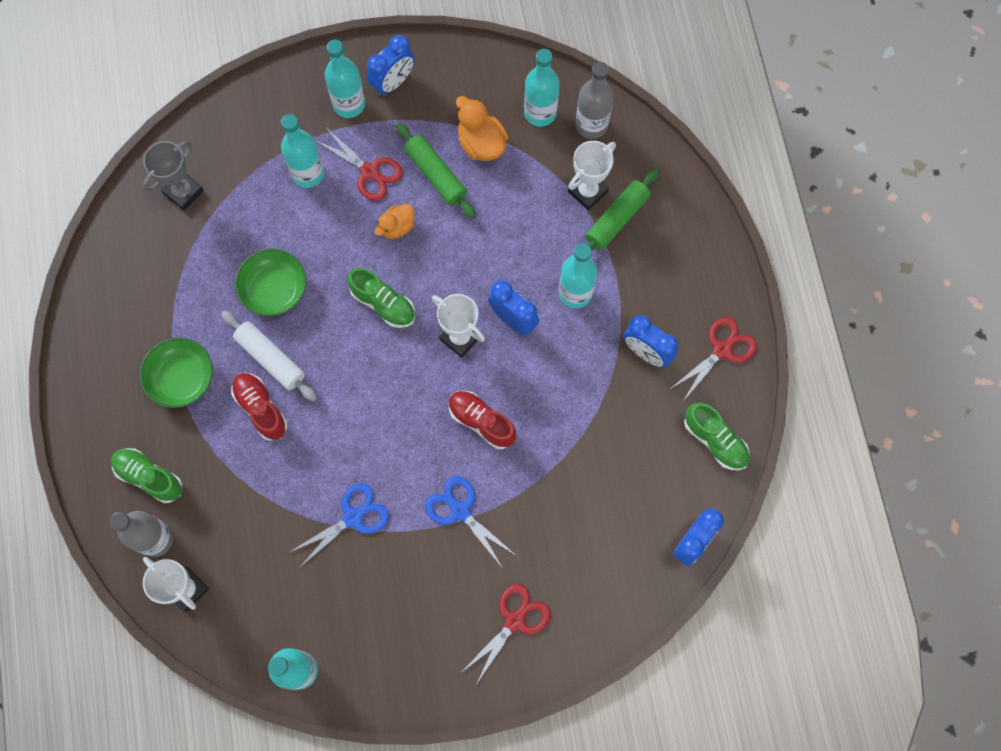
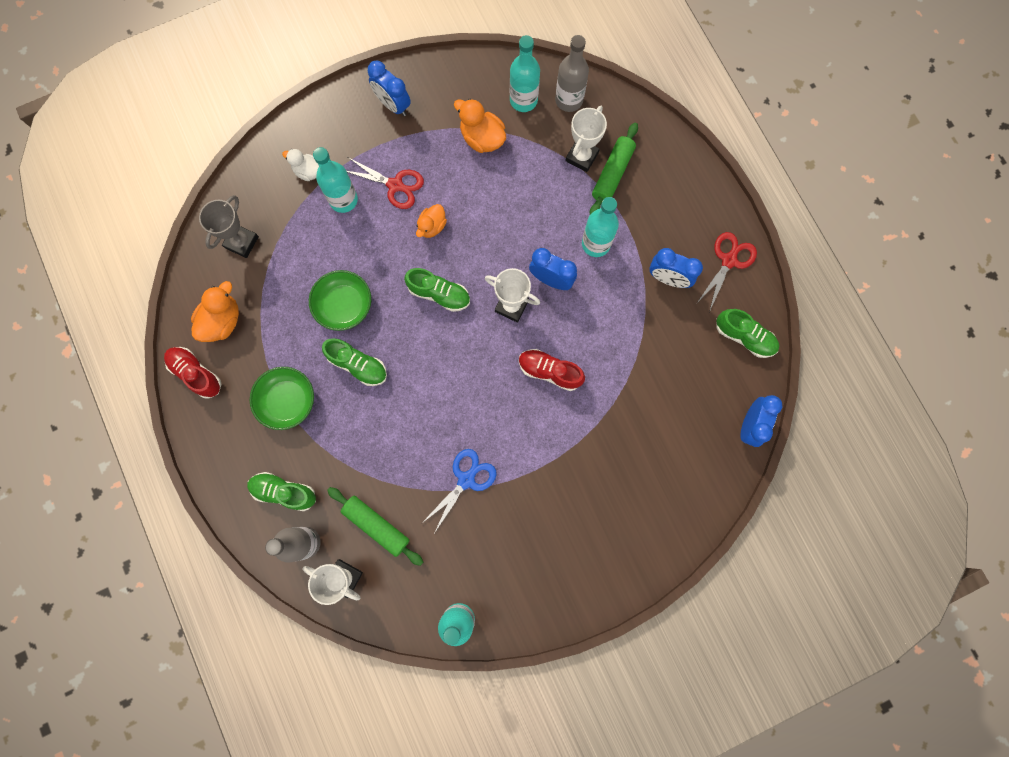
camera: 15 degrees left, 5 degrees up
(137, 273) = (222, 321): none -> orange duck
(261, 409) = (362, 409): red shoe -> red shoe (196, 374)
(270, 359) = (358, 365): white rolling pin -> green shoe
(278, 133) = (308, 171): none -> white duck
(349, 104) = (361, 132): turquoise bottle -> none
(393, 83) = (393, 105): blue clock -> blue clock turned 105 degrees clockwise
(435, 175) = (451, 174): green rolling pin -> green rolling pin (376, 526)
(460, 511) = (553, 450): blue scissors -> none
(515, 621) = (624, 529): red scissors -> none

